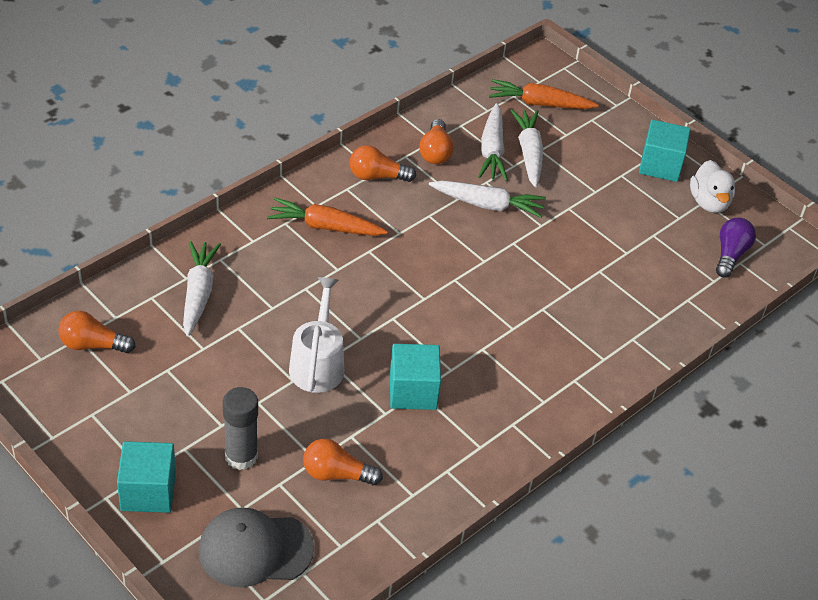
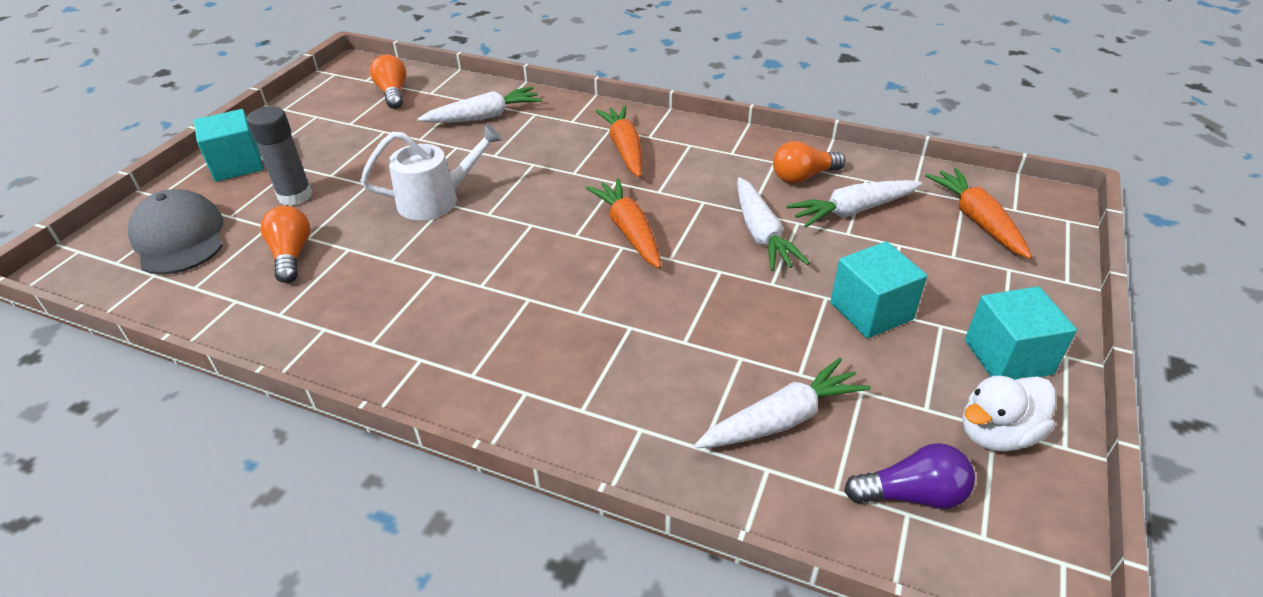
camera: 70 degrees right, 5 degrees down
(377, 176) = (725, 155): orange light bulb -> none
(413, 391) = (432, 268): turquoise cube -> turquoise cube (871, 311)
(439, 268) = (629, 231): none -> orange carrot
(529, 153) = (882, 238): white carrot -> white carrot (782, 419)

